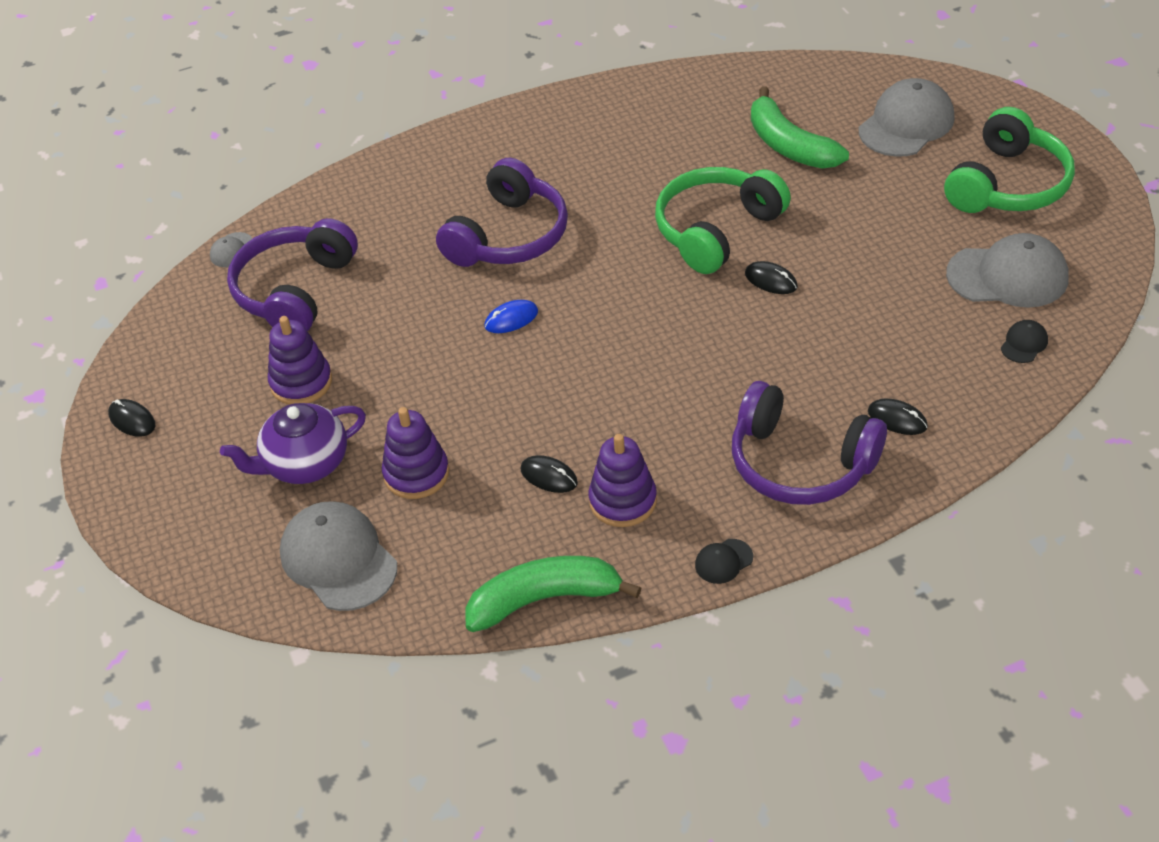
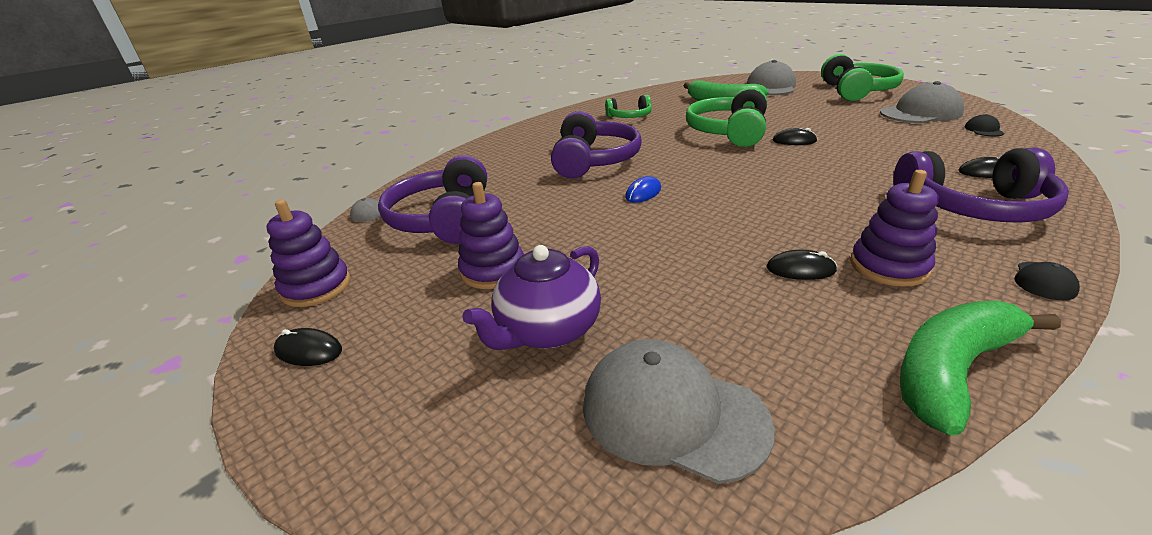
camera: 25 degrees left, 15 degrees down
(416, 474) = (675, 304): purple stacking toy -> purple stacking toy (316, 287)
(632, 143) = (629, 117): none -> green headphones

